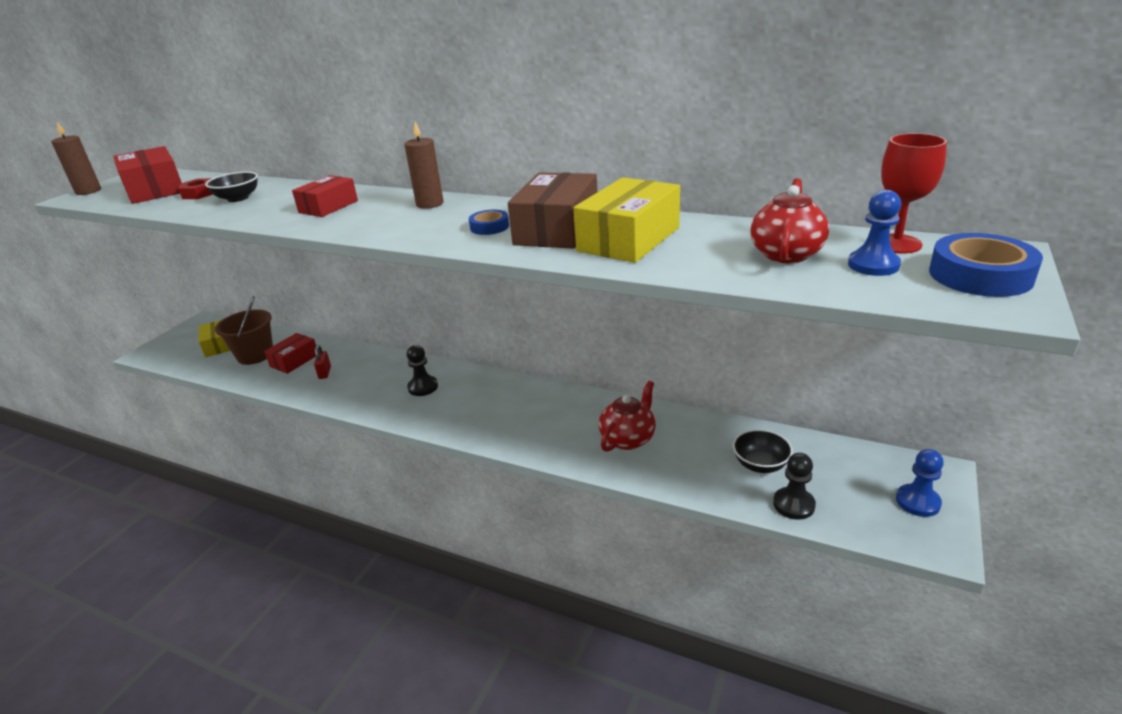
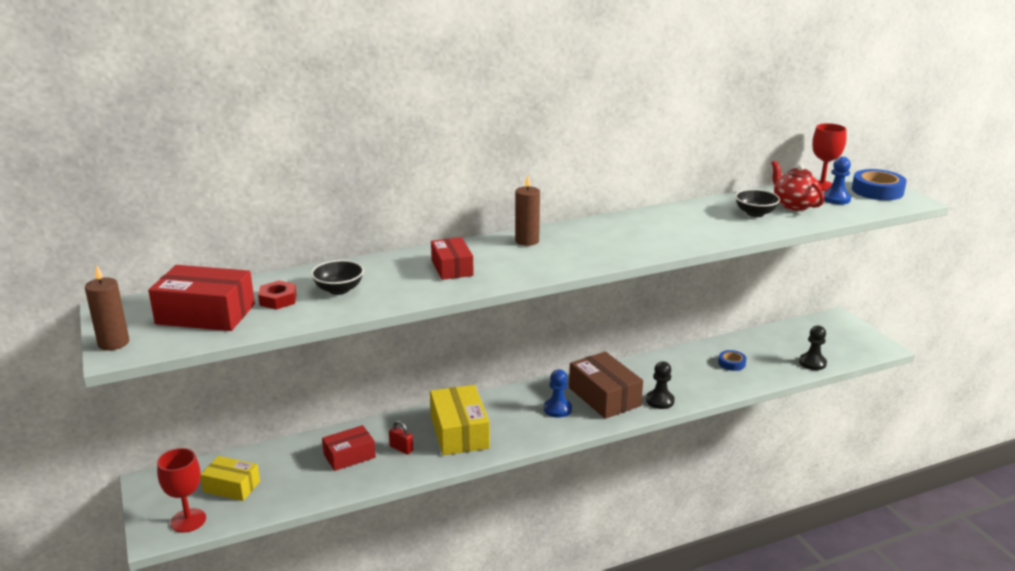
camera: 50 degrees left, 5 degrees down
(169, 353) = (188, 520): none -> red goblet
(255, 355) = (296, 472): brown bucket -> none
(294, 360) = (349, 456): red box -> red box turned 75 degrees clockwise
(423, 387) = (505, 416): black pawn -> black pawn (660, 401)
(489, 227) = (614, 241): blue tape -> blue tape (731, 363)
(557, 229) = (657, 229): brown box -> brown box (604, 397)
(628, 438) = (690, 375): red teapot -> none
(629, 239) = (709, 222): yellow box -> yellow box (459, 432)
(760, 464) = (770, 353): black bowl -> black bowl (755, 213)
(917, 502) = (850, 335): blue pawn -> blue pawn (557, 409)

